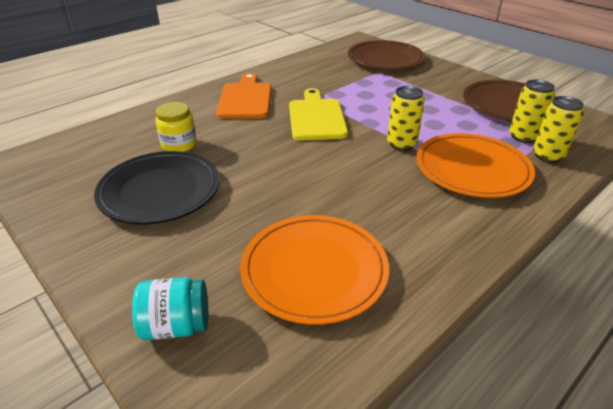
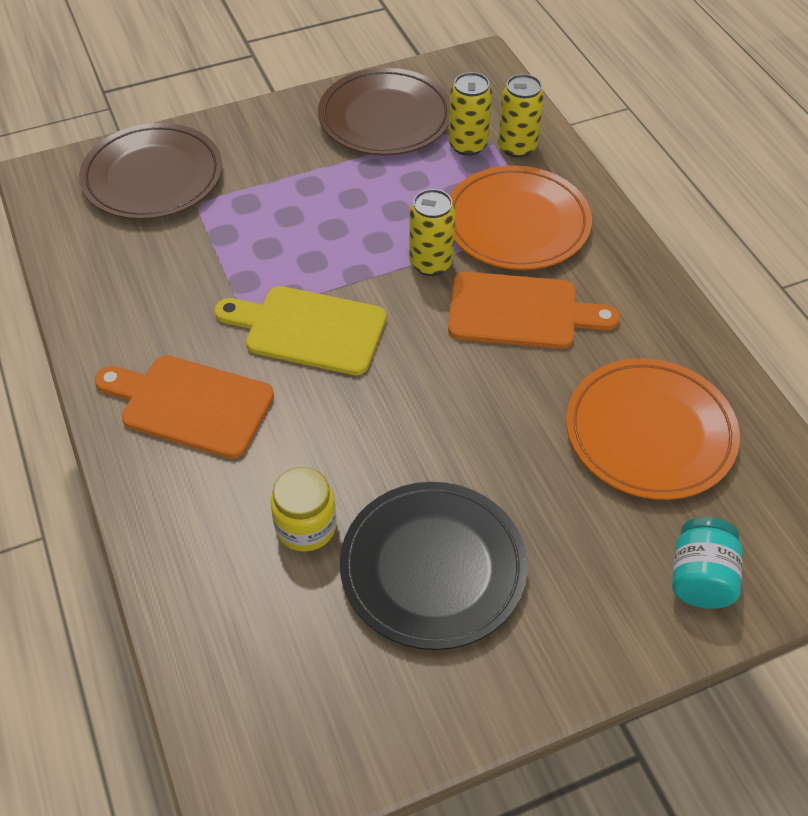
camera: 70 degrees left, 15 degrees up
(390, 186) = (520, 311): none -> orange cutting board

